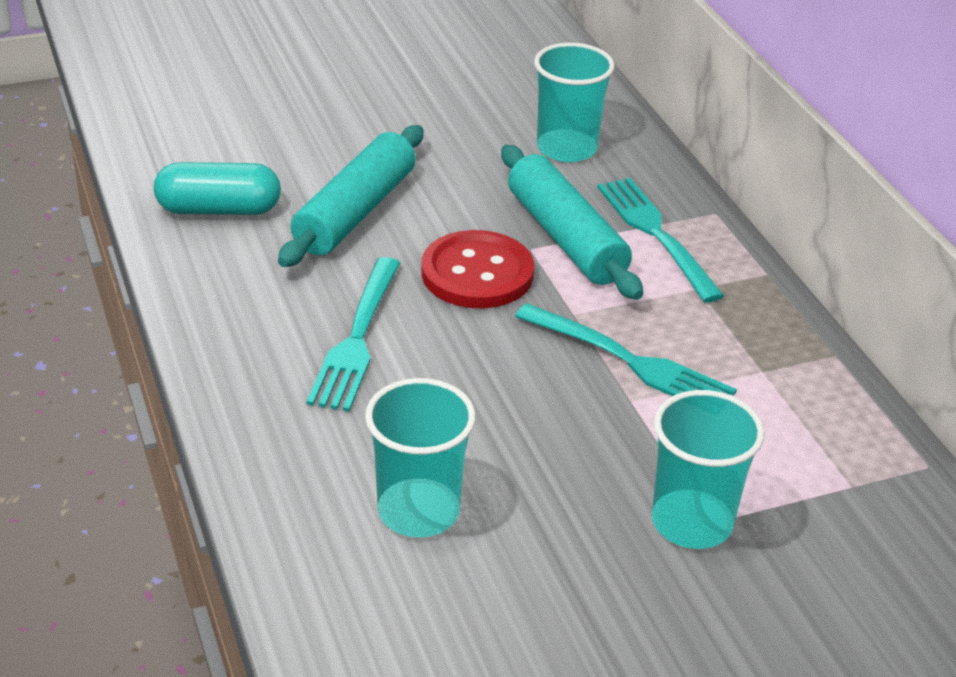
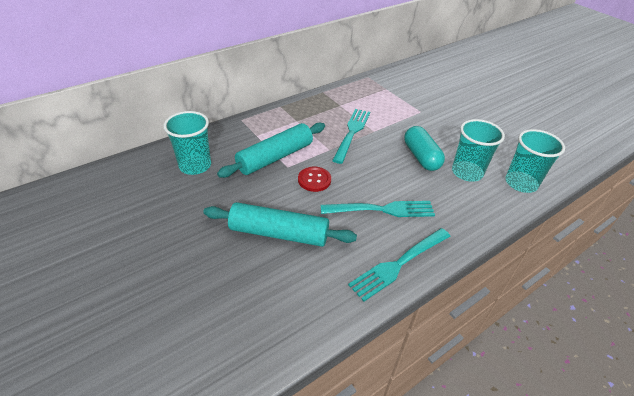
camera: 105 degrees left, 5 degrees up
(219, 209) = (298, 298): turquoise capsule -> turquoise capsule (421, 157)
(477, 273) = (314, 180): red button -> red button, size x0.62
(655, 234) = (262, 133): turquoise fork -> turquoise fork (398, 264)
(691, 522) = (424, 115): turquoise cup -> turquoise cup (521, 183)

